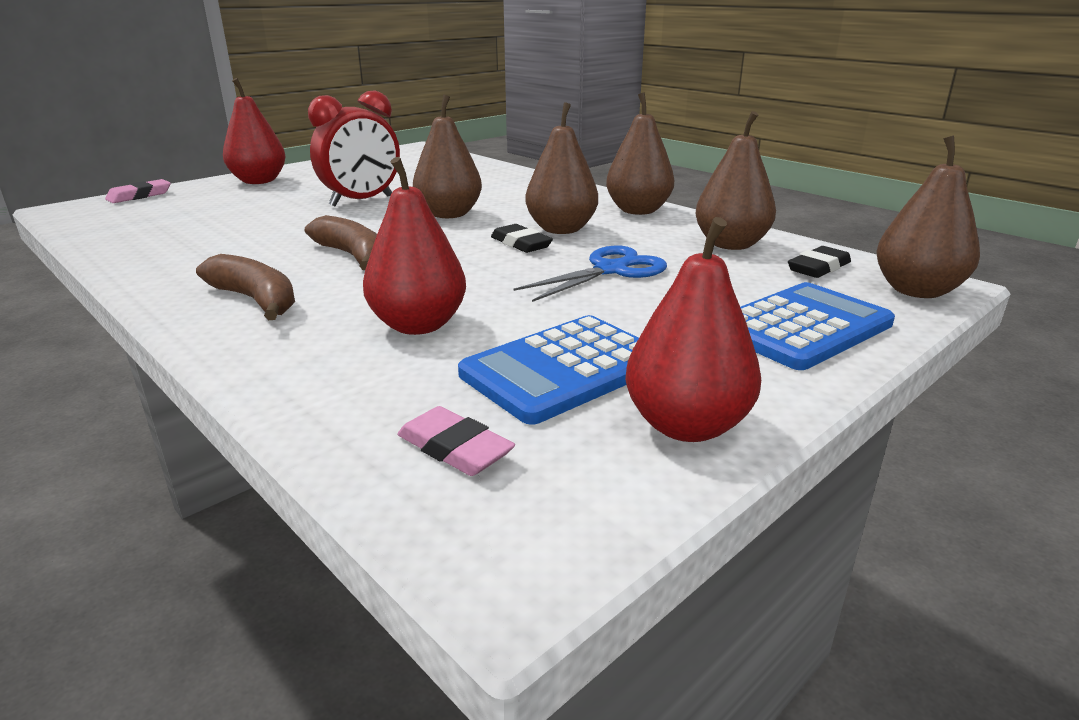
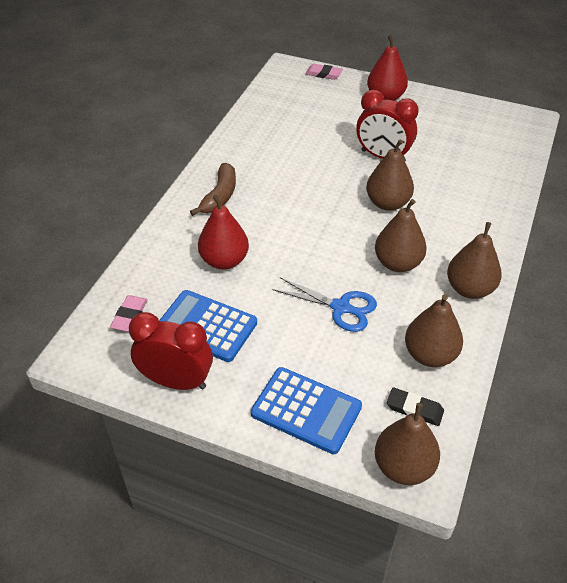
camera: 65 degrees right, 20 degrees up
(352, 255) = (293, 198): brown banana -> none
(521, 243) = (358, 254): black eraser -> none
(686, 426) = (176, 381): red pear -> red clock

